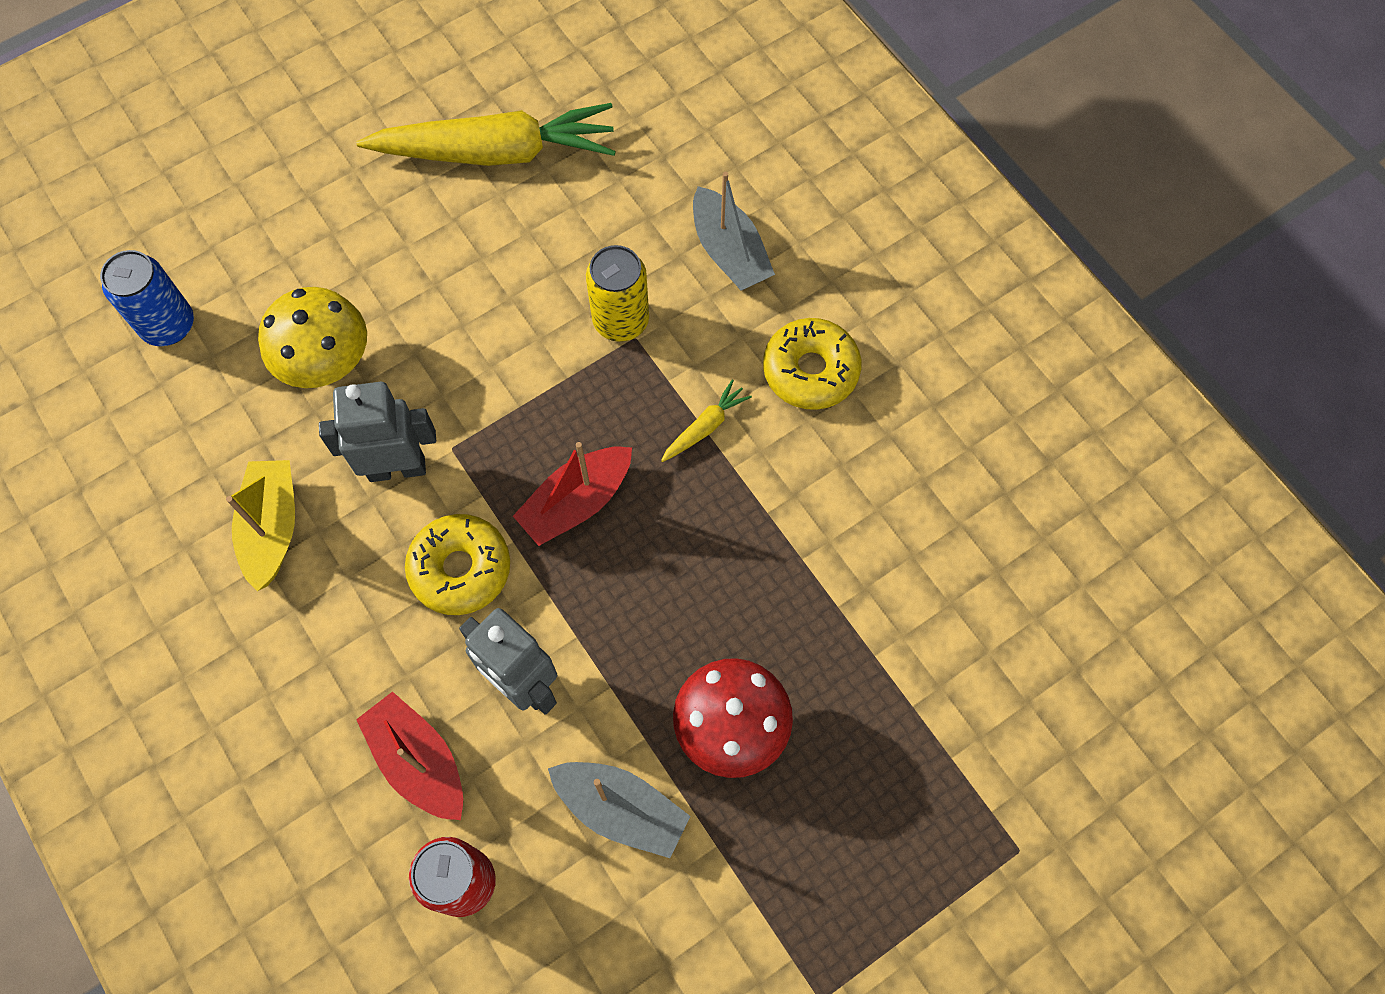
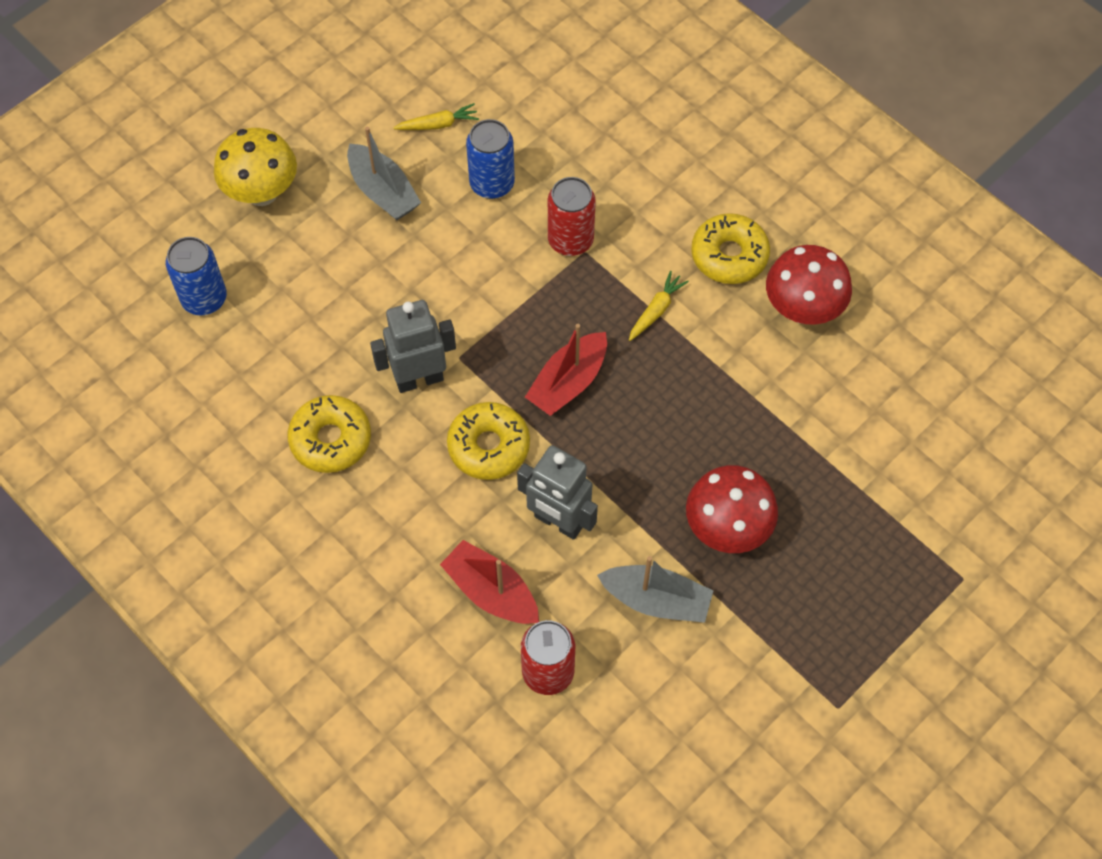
camera: 10 degrees left, 5 degrees down
(272, 528) = (330, 439): yellow boat -> yellow donut
(328, 365) = (343, 309): yellow mushroom -> yellow mushroom (262, 192)
(496, 152) = (438, 124): yellow carrot -> yellow carrot, size x0.41
(542, 235) = (492, 184): none -> blue can
(621, 320) = (570, 240): yellow can -> red can
(729, 252) = (644, 175): grey boat -> grey boat (383, 192)
(887, 454) = (802, 309): none -> red mushroom

